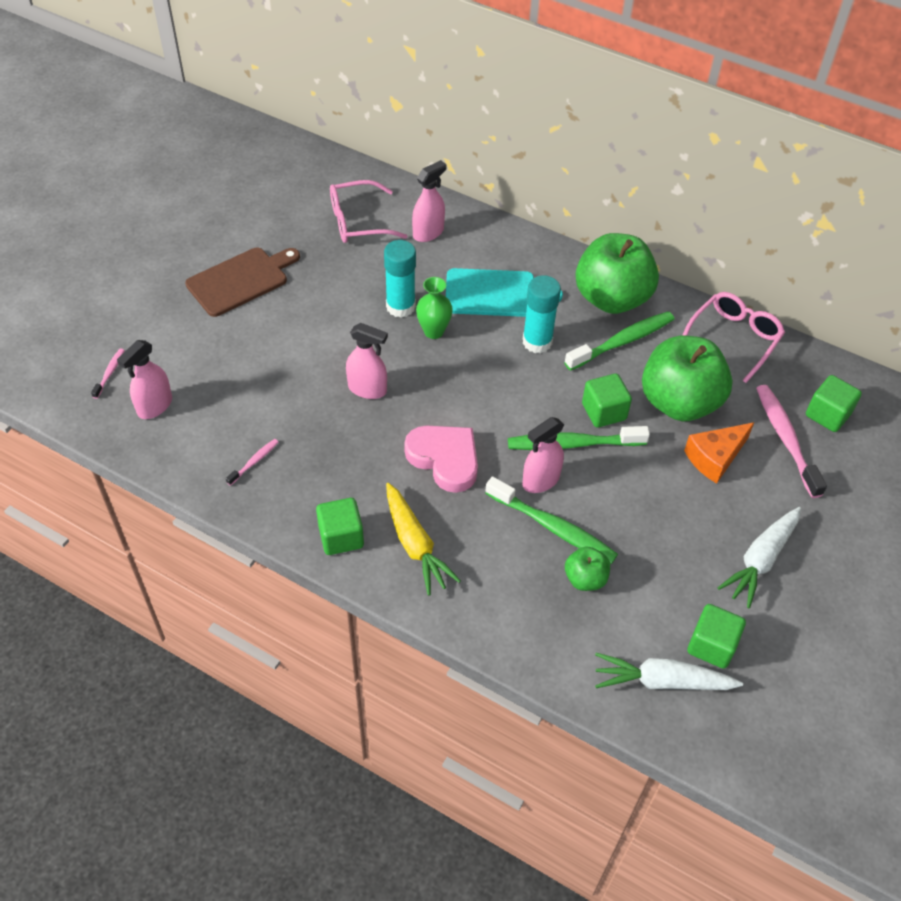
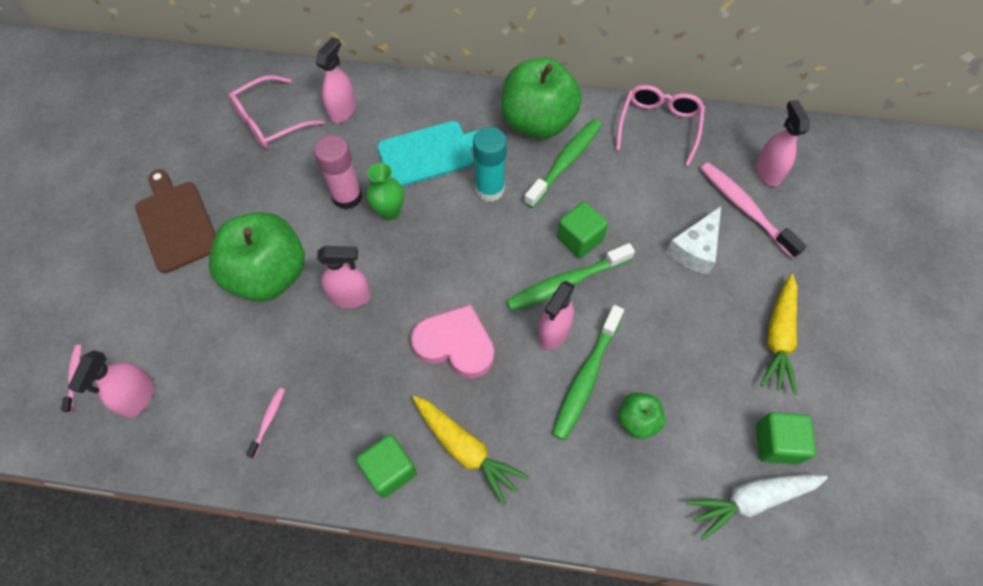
camera: 20 degrees left, 10 degrees up
(241, 280) = (176, 223): brown cutting board -> brown cutting board turned 60 degrees counterclockwise
(400, 306) = (347, 197): turquoise glue stick -> pink glue stick
(553, 527) = (586, 377): green toothbrush -> green toothbrush turned 105 degrees clockwise
(679, 402) = (640, 205): green apple -> green apple (269, 275)
(715, 457) = (695, 249): orange cheese -> white cheese
(761, 560) = (778, 337): white carrot -> yellow carrot
(827, 414) = (767, 172): green cube -> pink spray bottle

